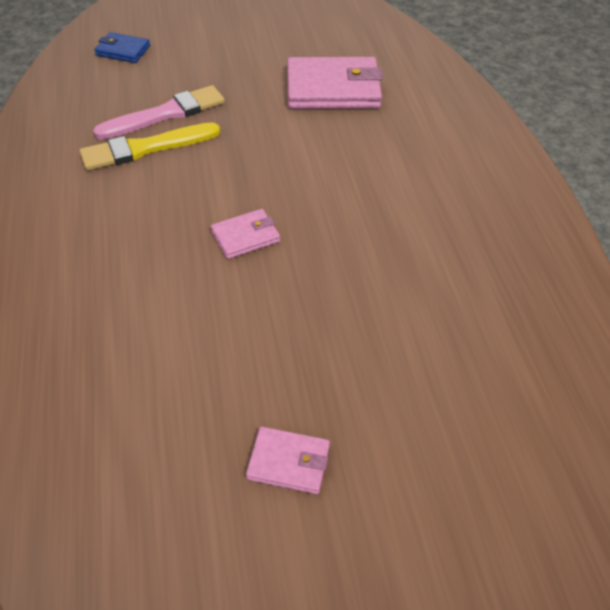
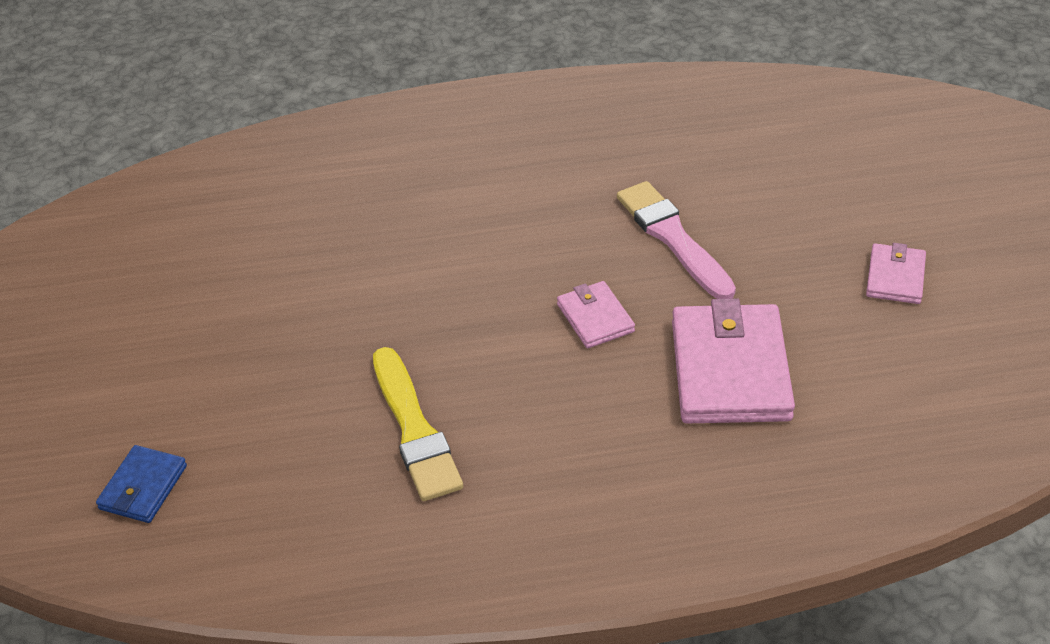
camera: 85 degrees left, 5 degrees down
(165, 114) = (334, 415): pink brush -> pink brush (673, 238)
(333, 89) = (301, 242): pink wallet -> pink wallet (730, 370)

